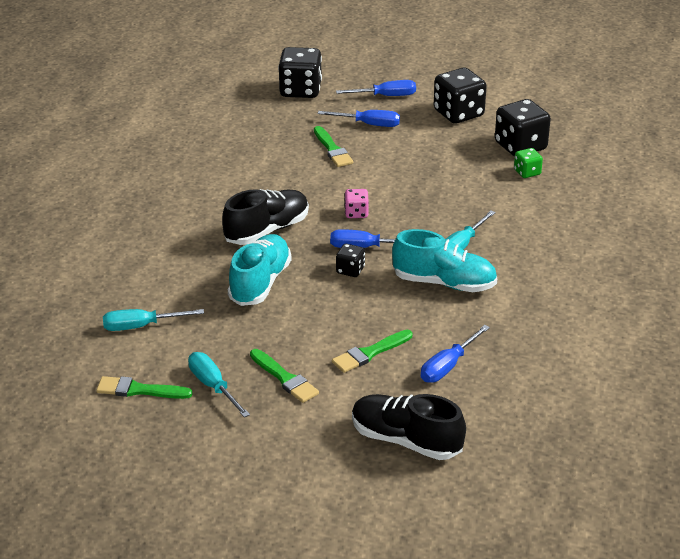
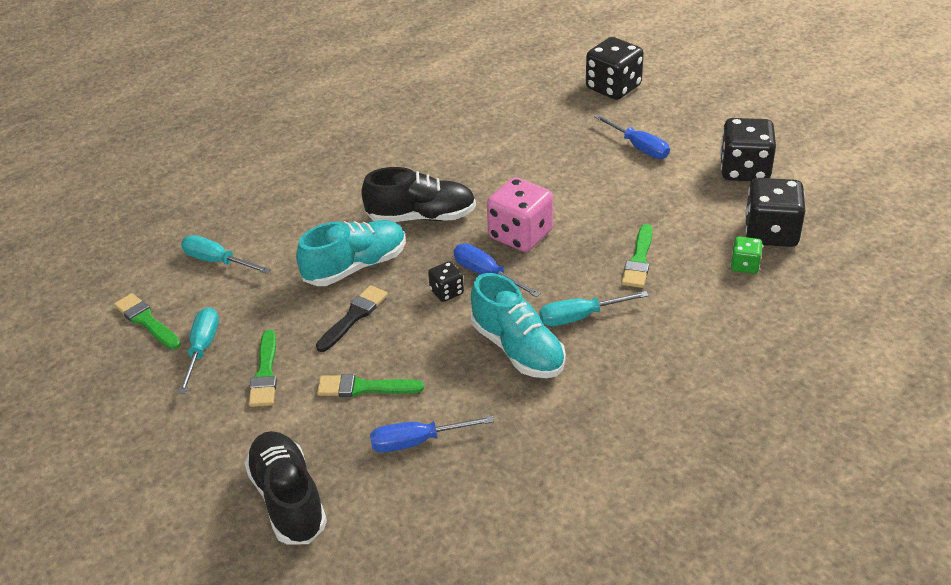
camera: 40 degrees right, 5 degrees up
(303, 315) = (353, 317): none -> black brush
(332, 149) = (574, 159): green brush -> green brush (639, 260)
(356, 213) = (520, 235): pink dice -> pink dice, size x1.95
(386, 96) = (690, 124): blue screwdriver -> none

